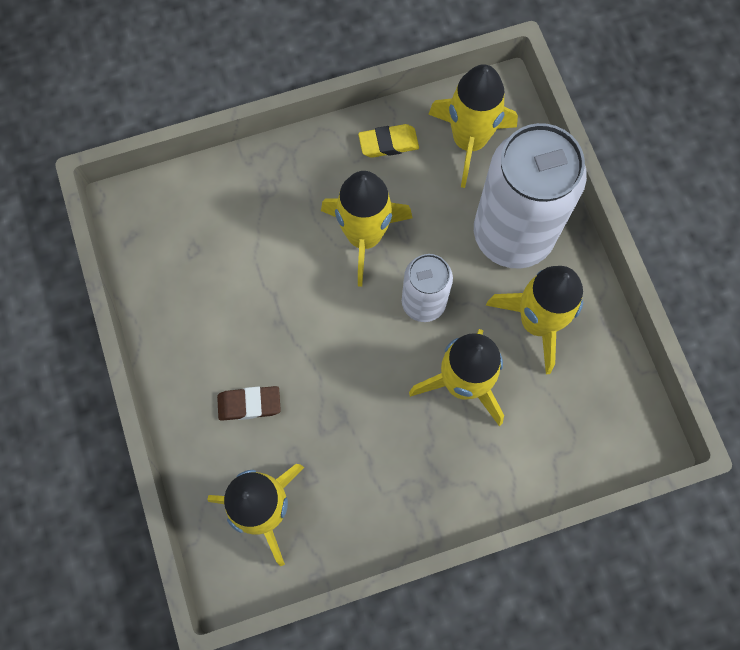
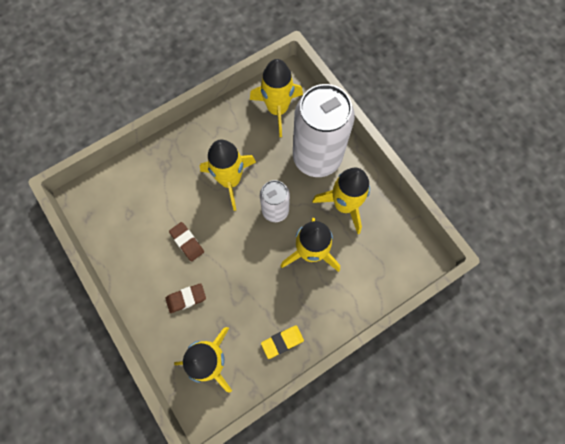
camera: 15 degrees left, 0 degrees up
(272, 317) = (187, 242): none -> brown eraser
(388, 143) = (230, 122): yellow eraser -> yellow eraser (282, 342)

